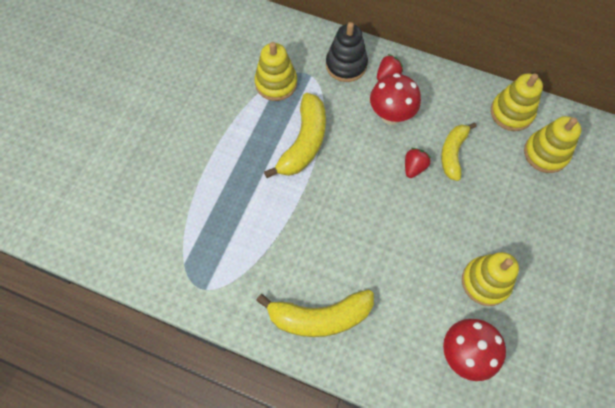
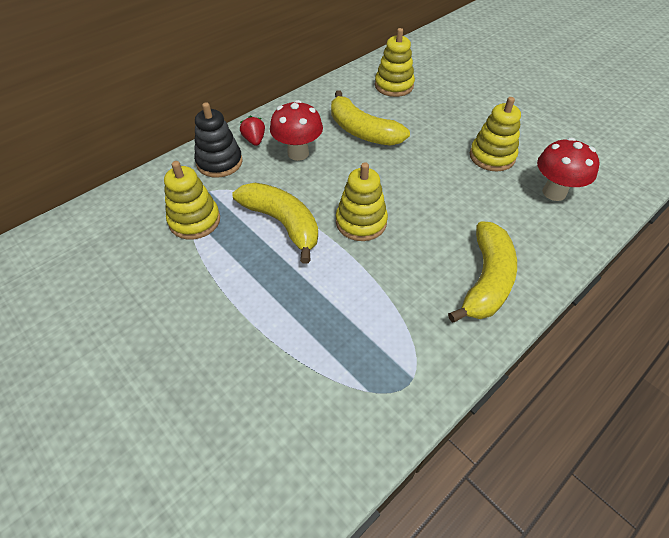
camera: 65 degrees left, 15 degrees down
(414, 167) = (361, 158): red strawberry -> none
(453, 153) = (362, 131): yellow banana -> yellow banana, size x1.51
(511, 112) = (346, 88): yellow stacking toy -> yellow stacking toy (361, 222)

